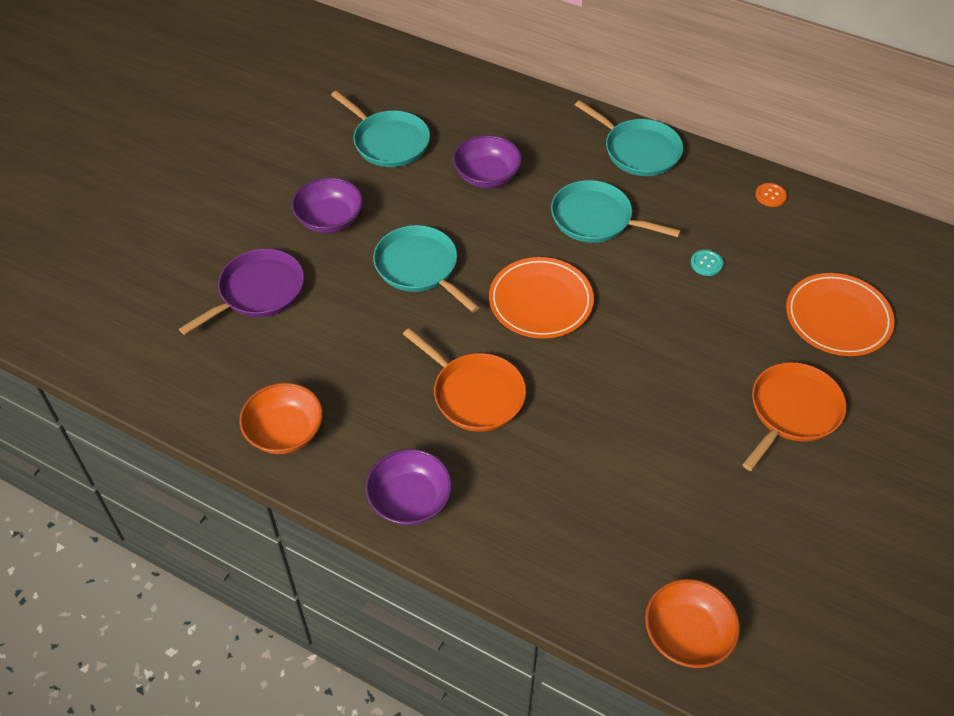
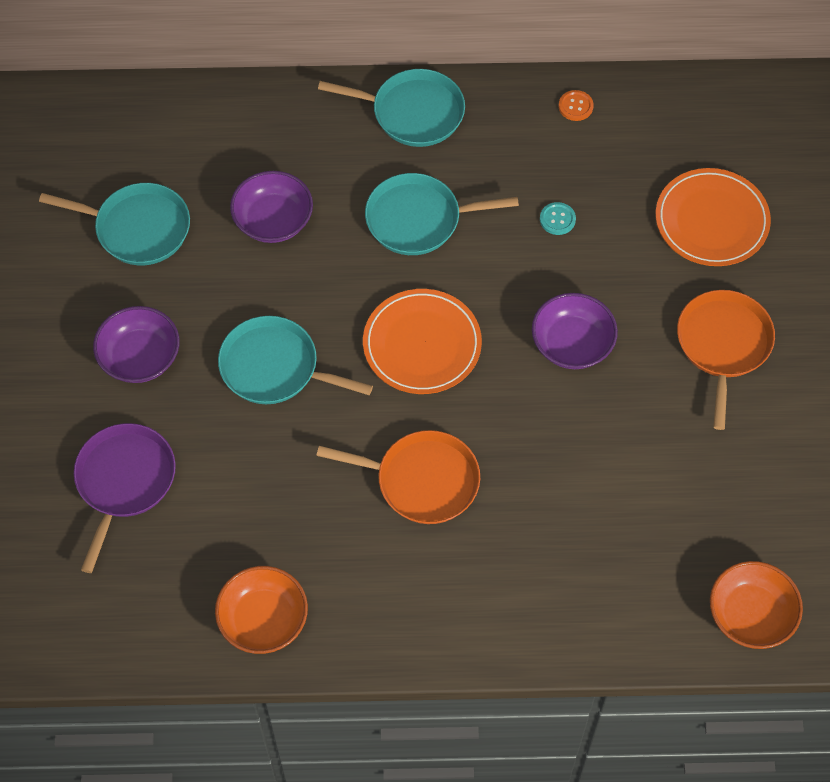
camera: 30 degrees left, 10 degrees up
(410, 500) = (431, 623): purple bowl -> purple bowl (572, 344)

